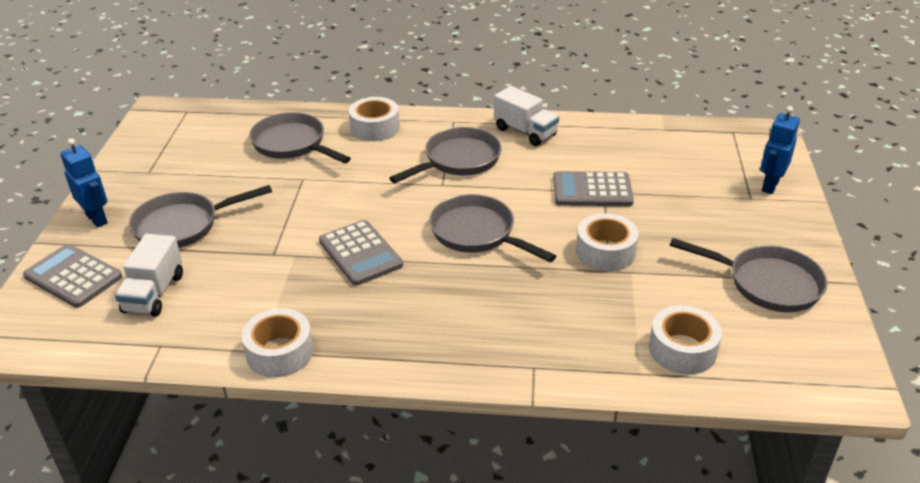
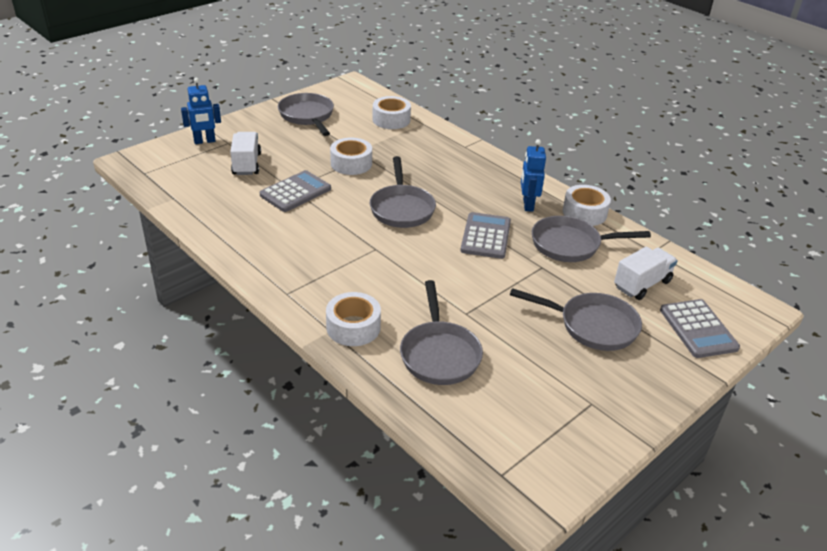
camera: 140 degrees left, 0 degrees up
(97, 219) = (662, 374): blue robot -> blue robot (527, 205)
(458, 160) = (337, 259): grey pan -> grey pan (570, 245)
(525, 132) = (256, 251): white truck -> white truck (246, 164)
(592, 190) = (295, 192): grey calculator -> grey calculator turned 90 degrees counterclockwise

